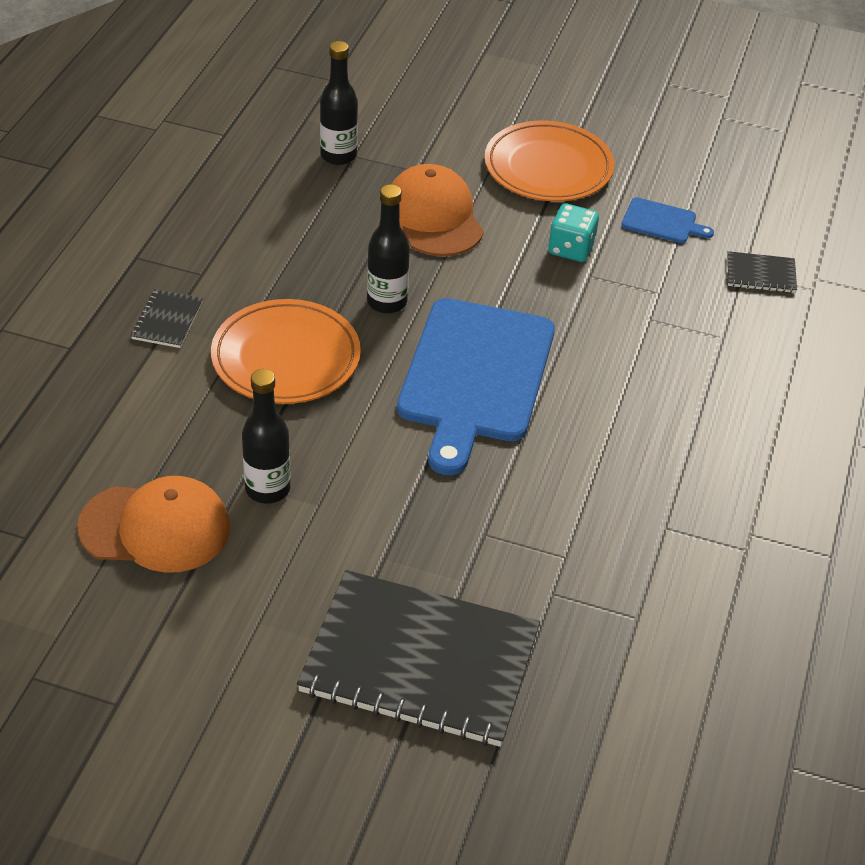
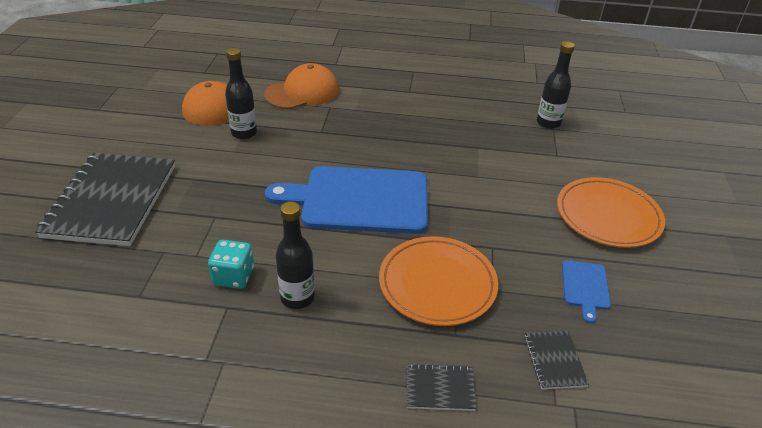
camera: 80 degrees right, 5 degrees down
(167, 320) = (367, 86): black notebook -> black notebook (440, 388)
(286, 357) = (351, 126): orange plate -> orange plate (437, 284)
(387, 302) = (416, 157): black bottle -> black bottle (297, 297)
(433, 217) = (512, 167): orange cap -> orange cap (302, 92)
(571, 249) = (518, 235): turquoise dice -> turquoise dice (233, 276)

